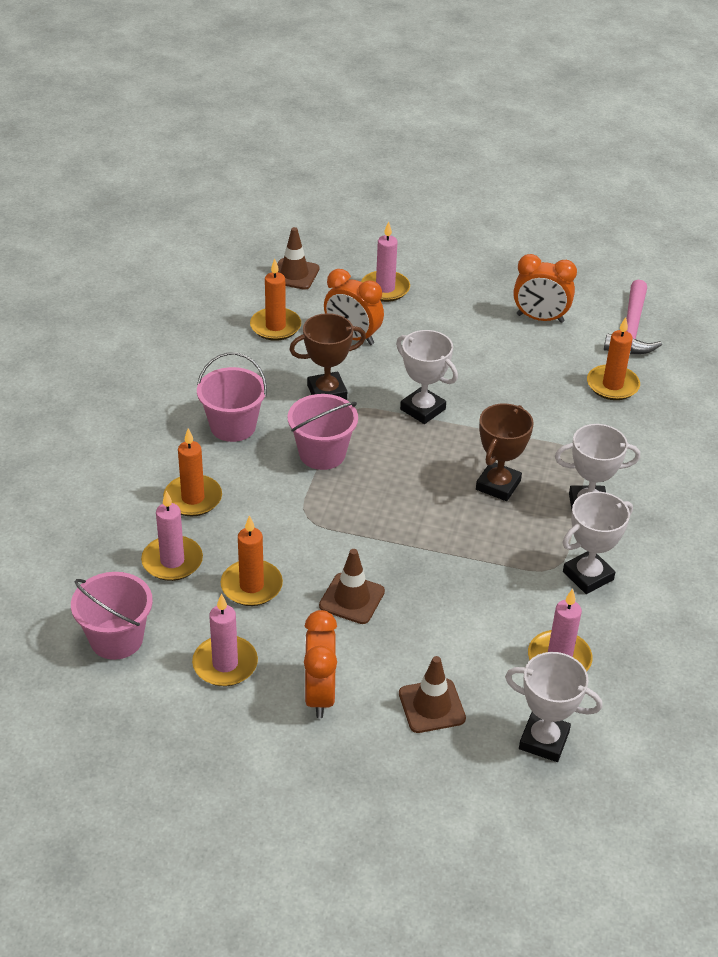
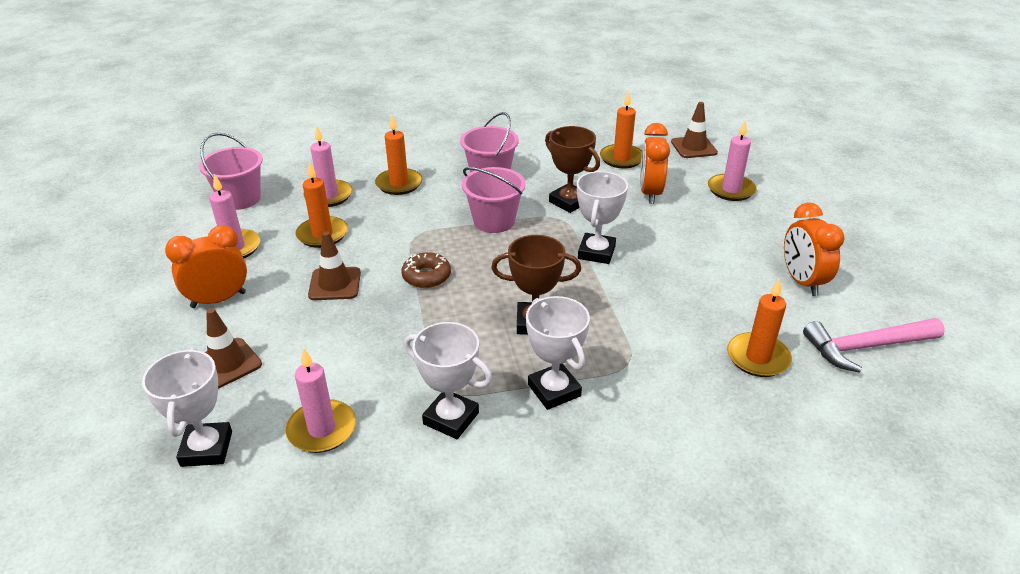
camera: 65 degrees right, 5 degrees down
(383, 530) = (426, 276): none -> brown donut

